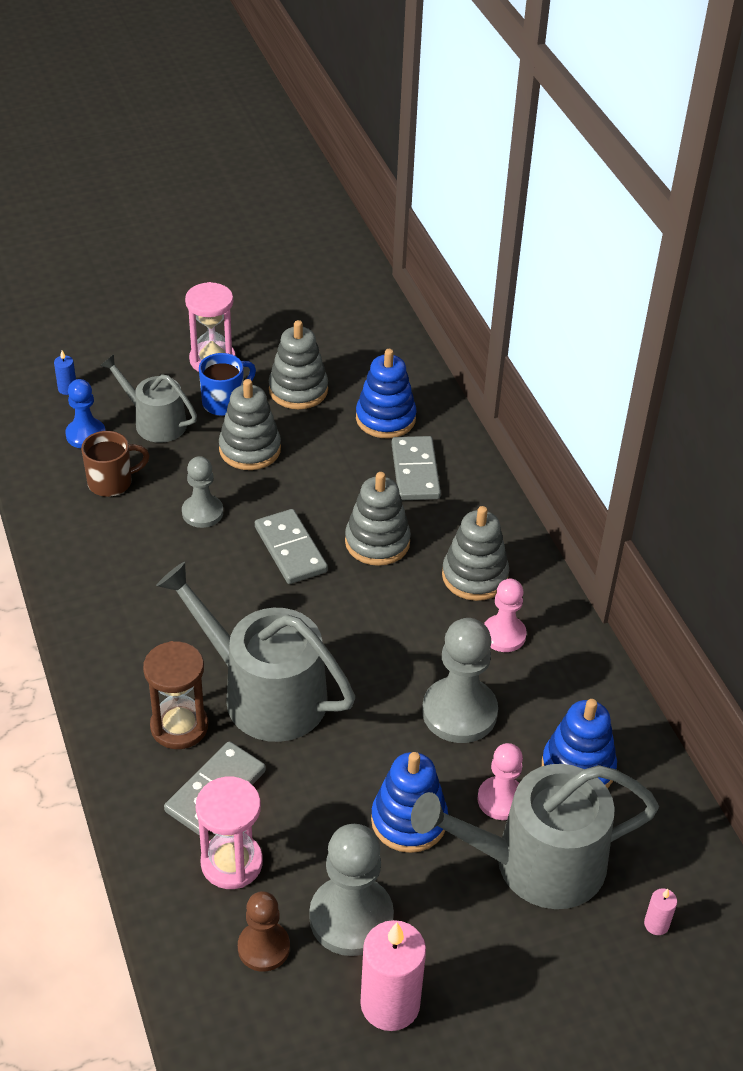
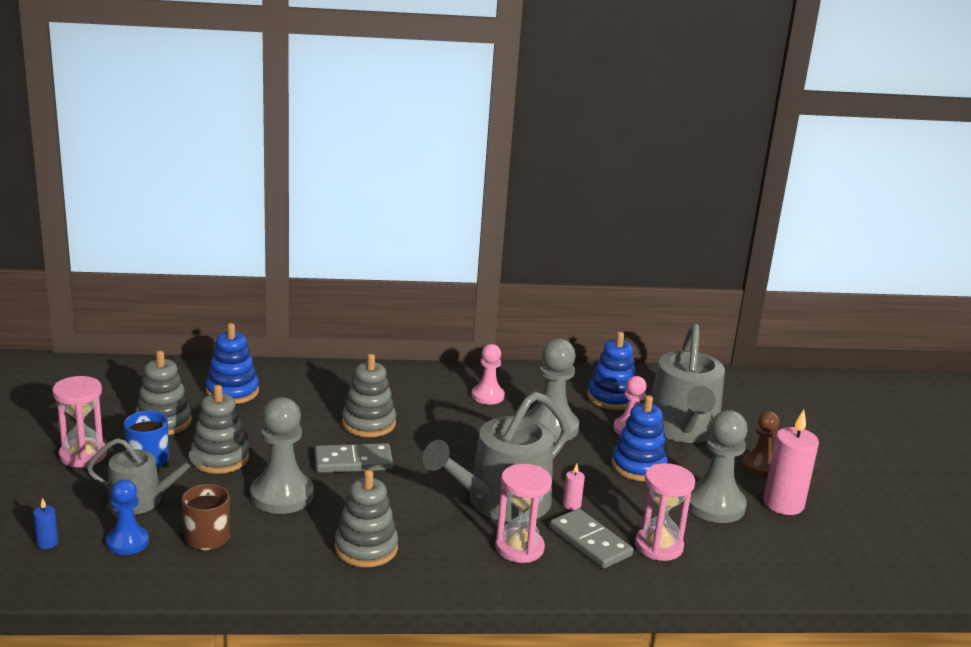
camera: 75 degrees left, 20 degrees down
(155, 422) = (142, 500): grey watering can -> grey watering can turned 135 degrees counterclockwise
(179, 726) = (519, 548): brown hourglass -> pink hourglass
(202, 512) = (282, 495): grey pawn -> grey pawn, size x1.63
(263, 947) = (734, 545): brown pawn -> brown pawn (760, 466)
(415, 471) = (302, 392): grey domino -> none
(474, 576) = (426, 394): grey stacking toy -> grey stacking toy (366, 548)
(656, 924) = (734, 402): pink candle -> pink candle (571, 505)

